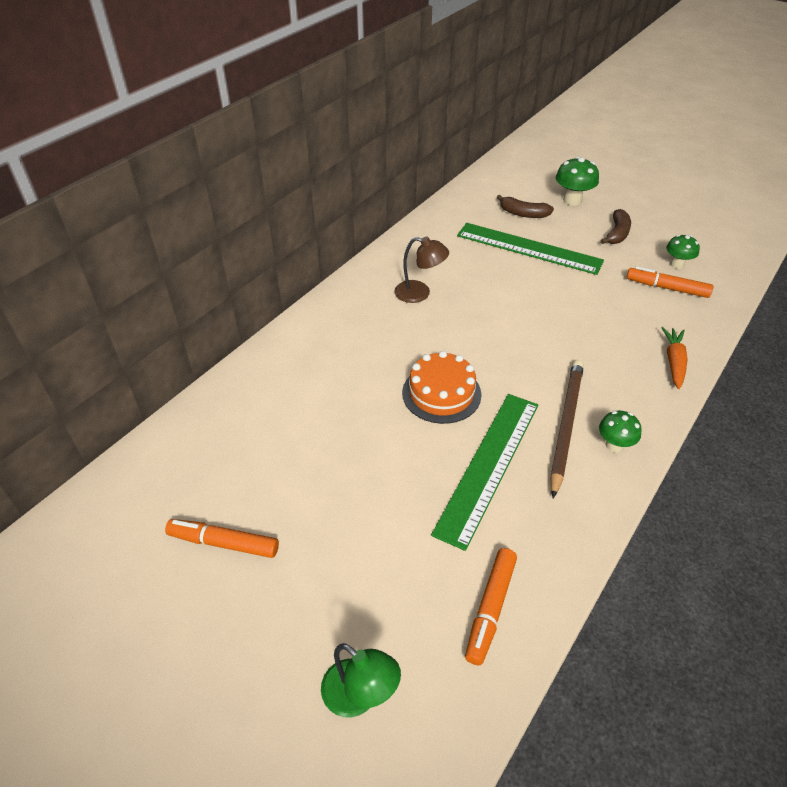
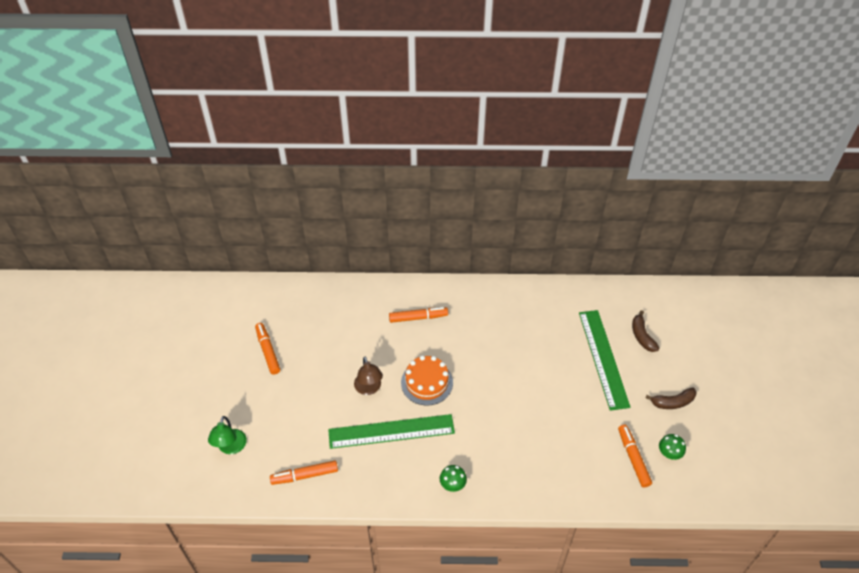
camera: 55 degrees right, 5 degrees up
(337, 353) = (418, 317): none -> orange marker
(420, 293) = (502, 326): brown lamp -> brown lamp (369, 388)
(565, 425) = (450, 454): brown pencil -> none
(572, 200) = (689, 357): green mushroom -> none
(674, 362) = (554, 490): orange carrot -> none

